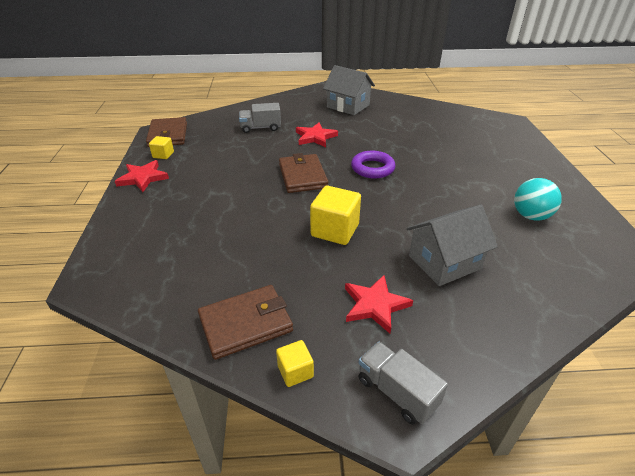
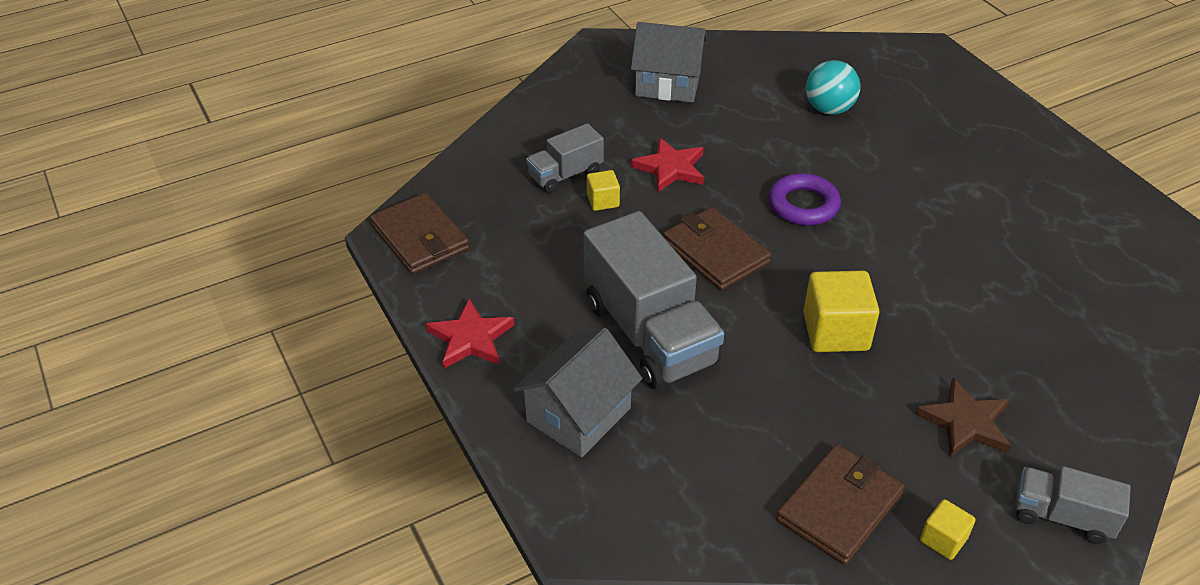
camera: 25 degrees left, 5 degrees up
(163, 155) = (456, 282): yellow cube -> yellow cube (603, 201)
(230, 201) = (649, 333): none -> grey truck
(375, 305) = (965, 422): red star -> brown star
(444, 262) = (1001, 332): grey house -> grey house (578, 415)
(530, 216) = (1055, 223): turquoise ball -> turquoise ball (829, 109)

